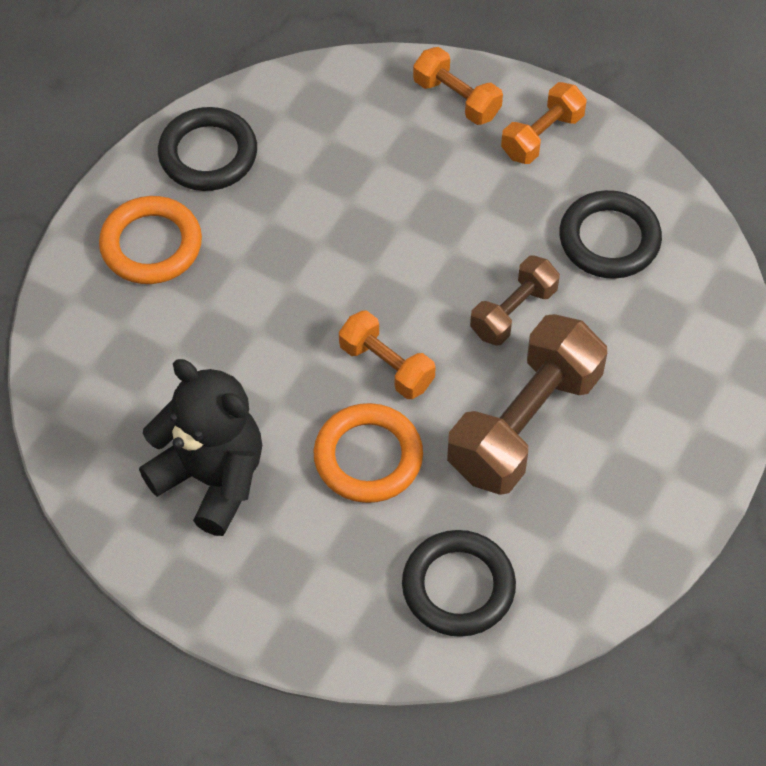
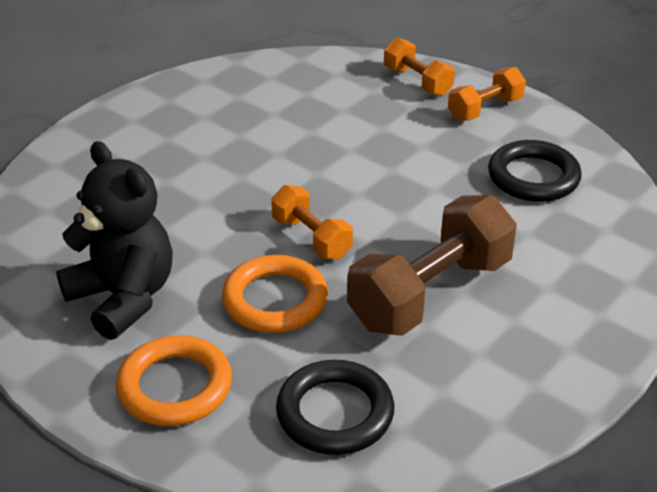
camera: 10 degrees right, 20 degrees down
(151, 245) = (135, 140): orange ring -> orange ring (175, 386)
(208, 154) = (203, 93): black ring -> none
(513, 312) = (437, 214): brown dumbbell -> none

